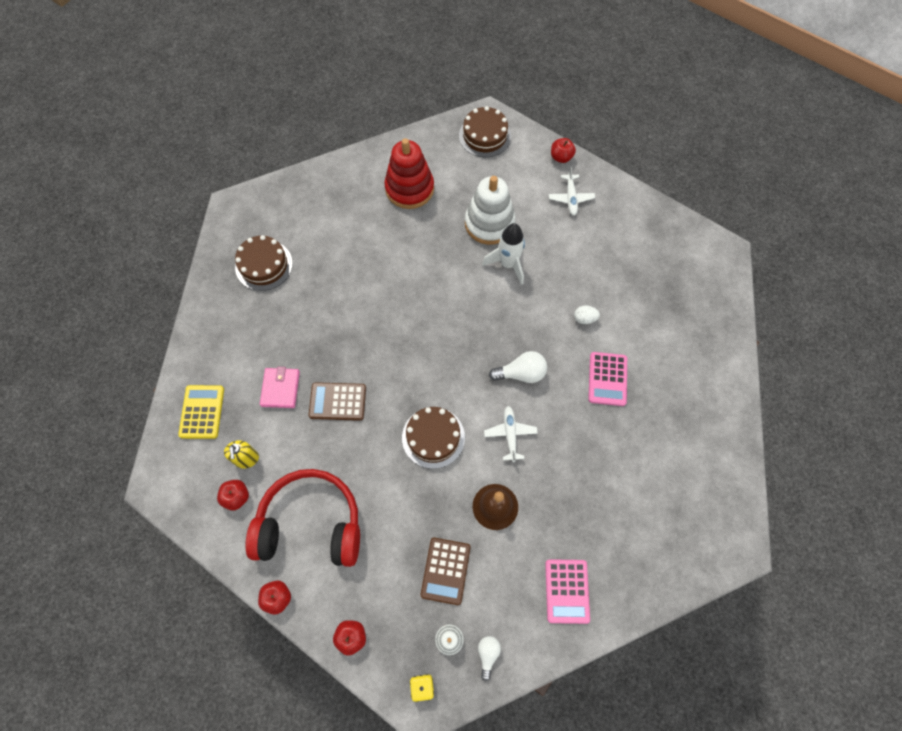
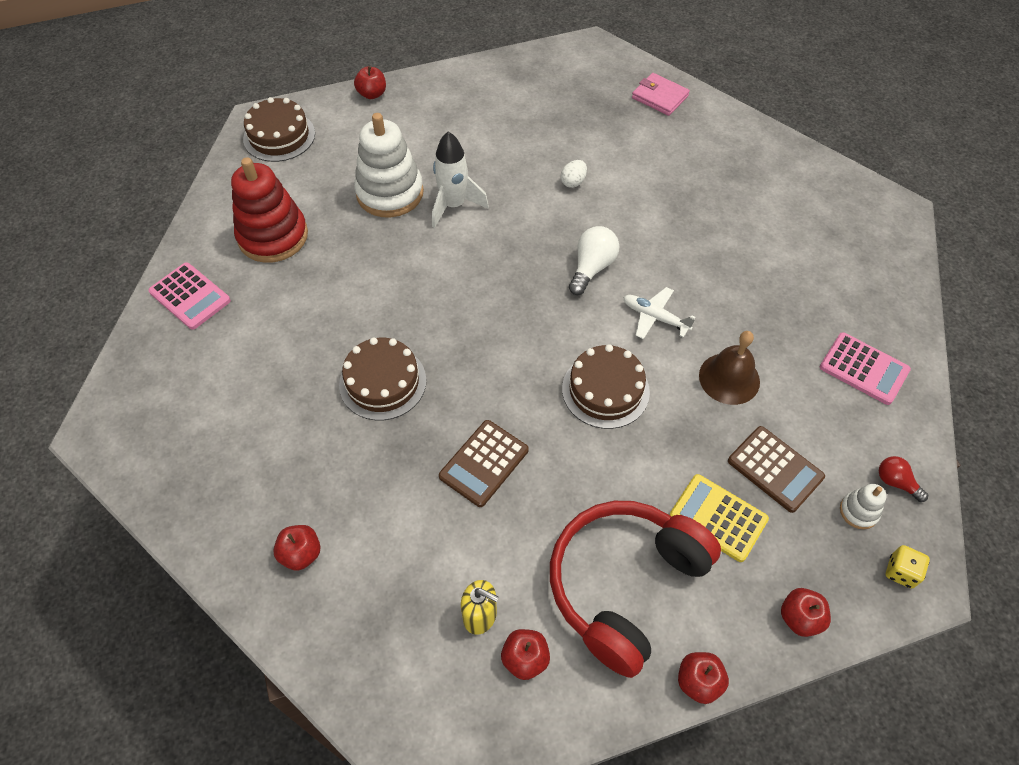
camera: 55 degrees left, 10 degrees down
(202, 412) = (367, 638): yellow calculator -> yellow calculator (718, 518)
(227, 349) = (301, 554): none -> red apple
(264, 265) = (221, 442): brown cake -> brown cake (382, 382)
(280, 389) = (414, 519): pink wallet -> pink wallet (659, 97)
(488, 654) = (896, 482): white light bulb -> red light bulb
(571, 198) = (427, 114): white plane -> none
(607, 379) = (654, 203): pink calculator -> pink calculator (190, 296)

